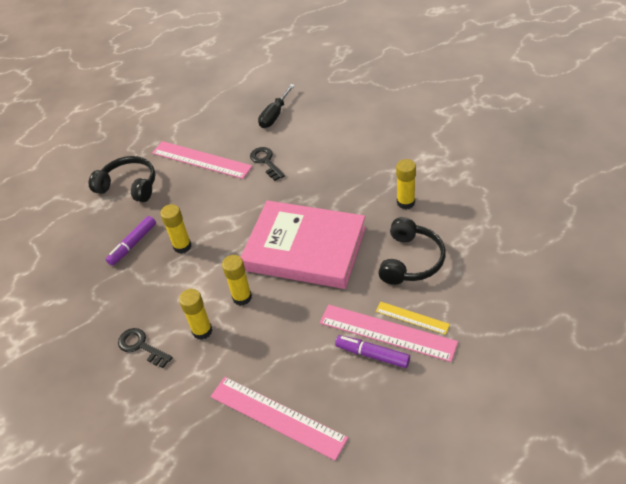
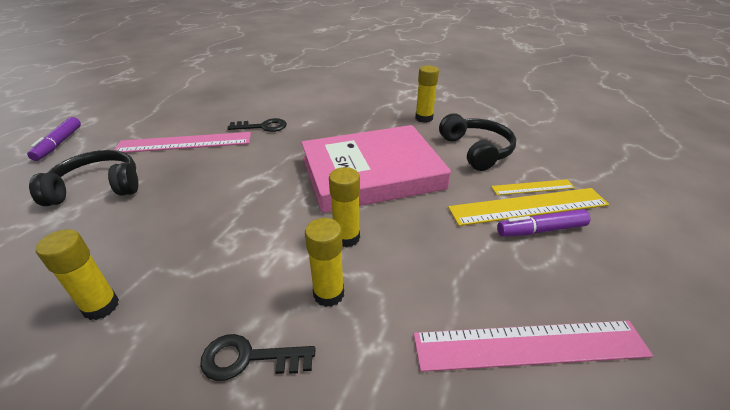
camera: 40 degrees left, 10 degrees down
(133, 244) = (143, 240): purple marker -> purple marker (59, 144)
(182, 246) = (221, 218): yellow glue stick -> yellow glue stick (101, 306)
(266, 162) = (262, 127): black key -> black key turned 150 degrees clockwise
(274, 115) = (241, 98): black screwdriver -> none
(387, 332) = (528, 206): pink ruler -> yellow ruler

